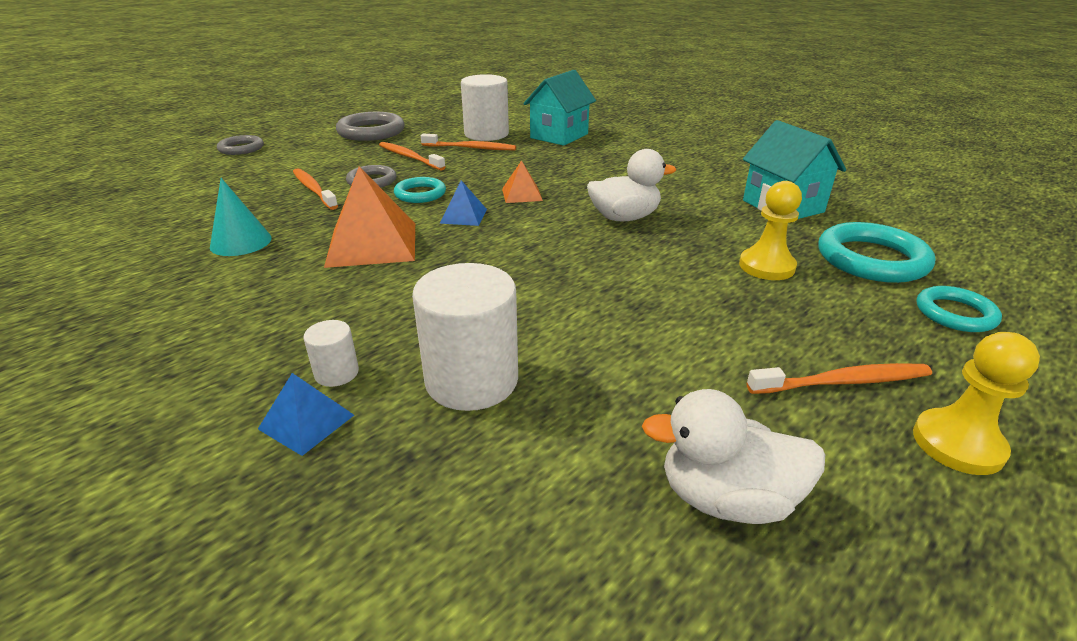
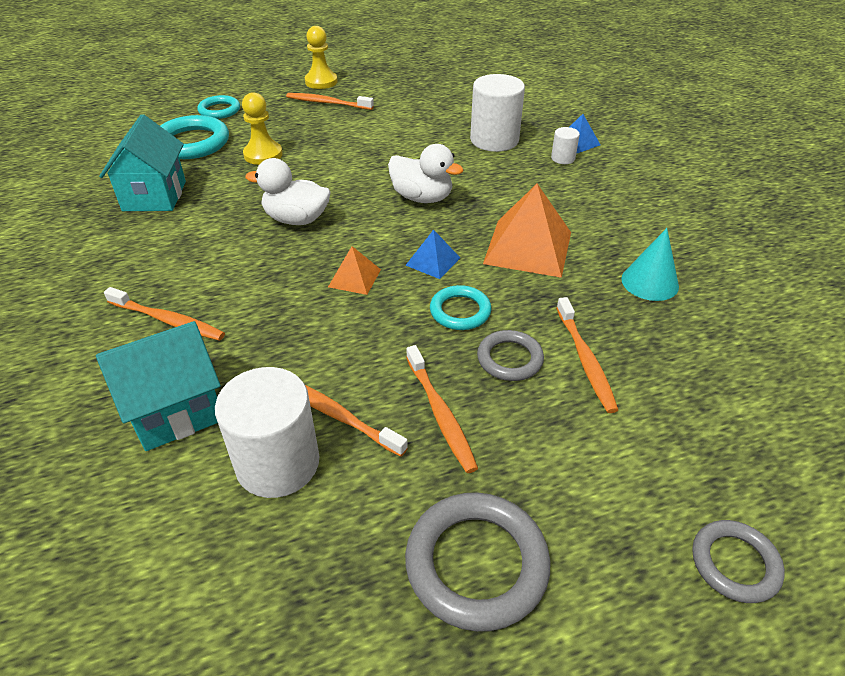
camera: 155 degrees left, 10 degrees up
(621, 156) = (168, 321): none -> orange toothbrush
(726, 498) = (423, 89): white duck -> white duck (422, 198)

